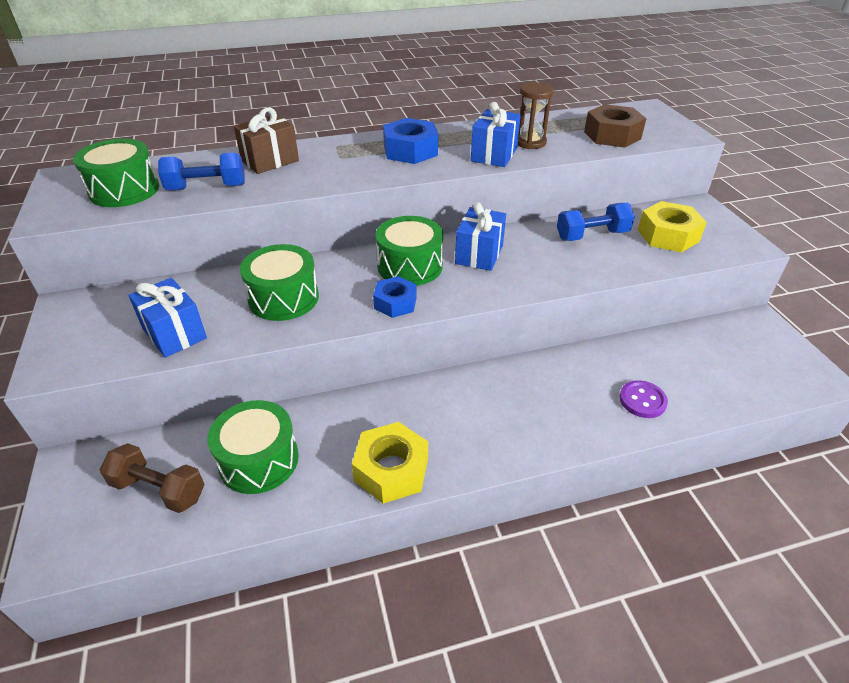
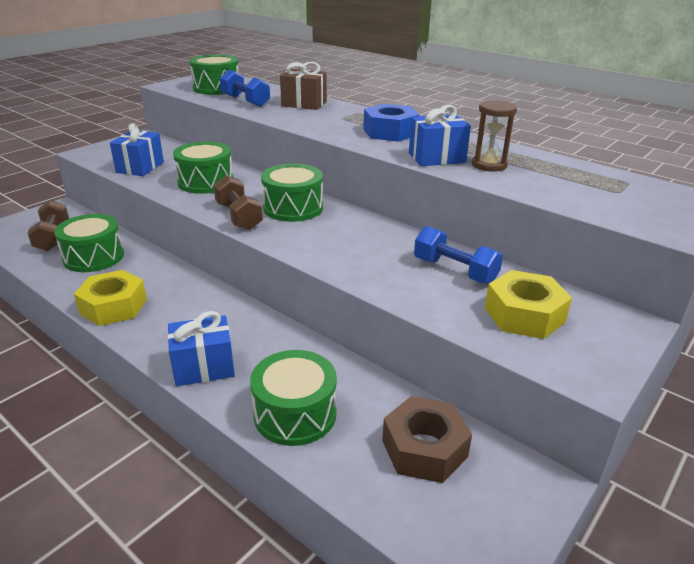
camera: 55 degrees right, 10 degrees down
(395, 303) = (239, 216): blue nut -> brown dumbbell
(479, 254) = (345, 228): blue gift -> blue gift (204, 367)
(612, 135) = (582, 194): brown nut -> brown nut (424, 449)
(642, 400) = (295, 414): purple button -> green drum

